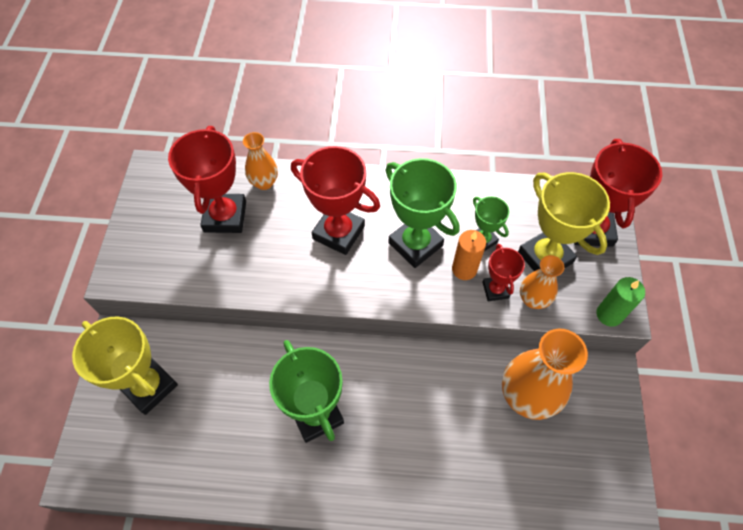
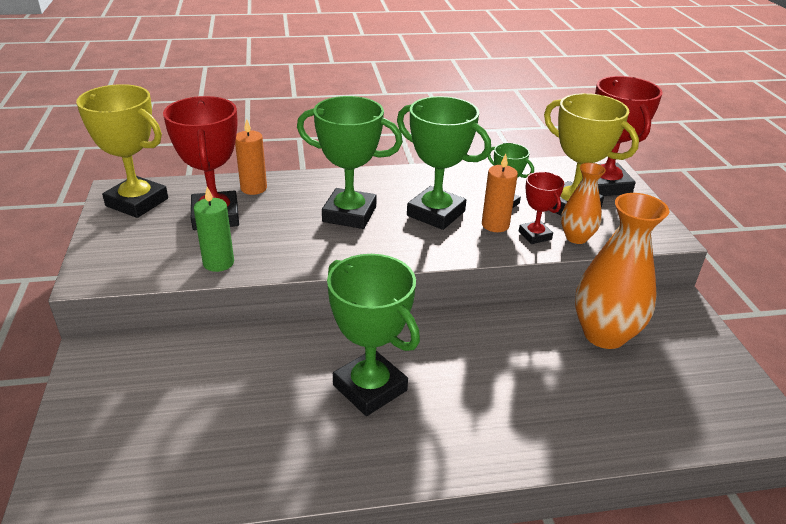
camera: 15 degrees left, 25 degrees down
(149, 386) = (142, 395): yellow trophy -> yellow trophy (137, 202)
(264, 182) = (253, 188): orange vase -> orange candle
(338, 232) = (349, 214): red trophy -> green trophy
(609, 314) = (657, 239): green candle -> green candle (218, 263)

